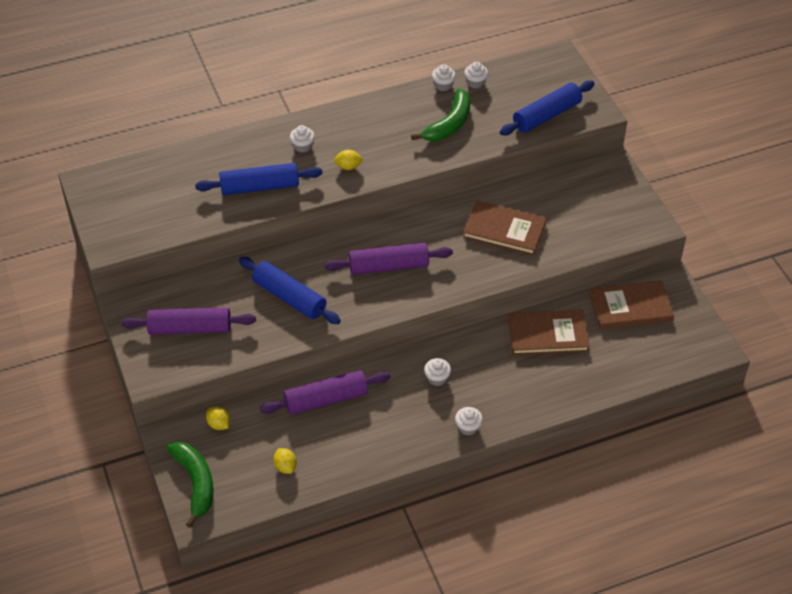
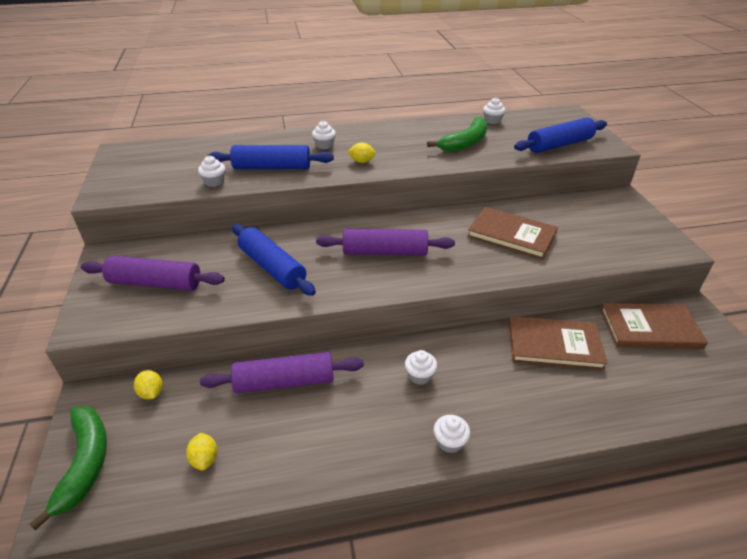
camera: 10 degrees right, 10 degrees down
(443, 85) = (463, 120): white cupcake -> white cupcake (214, 182)

